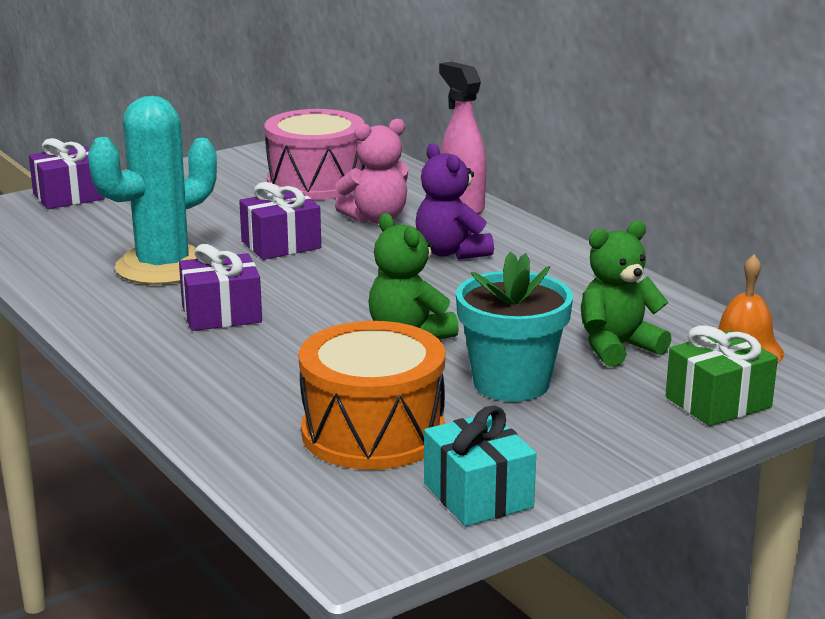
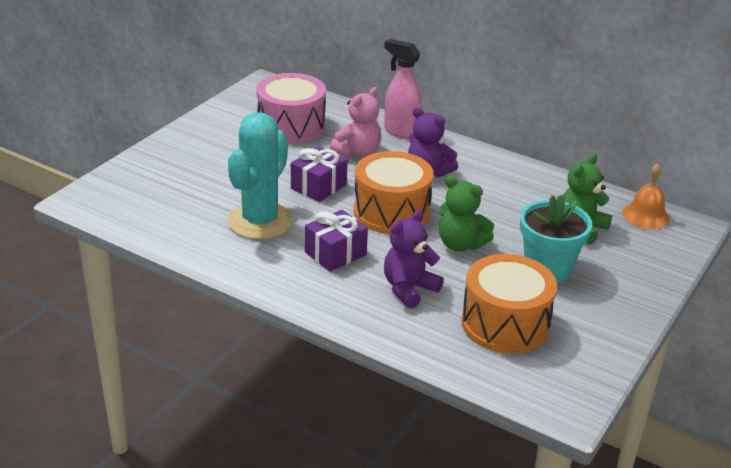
camera: 25 degrees left, 10 degrees up
(68, 196) = (133, 170): purple gift -> none
(277, 368) = (409, 289): none -> purple teddy bear
(350, 285) = (391, 212): none -> orange drum
(478, 495) = (597, 354): turquoise gift -> none
(718, 402) = (662, 257): green gift -> none

